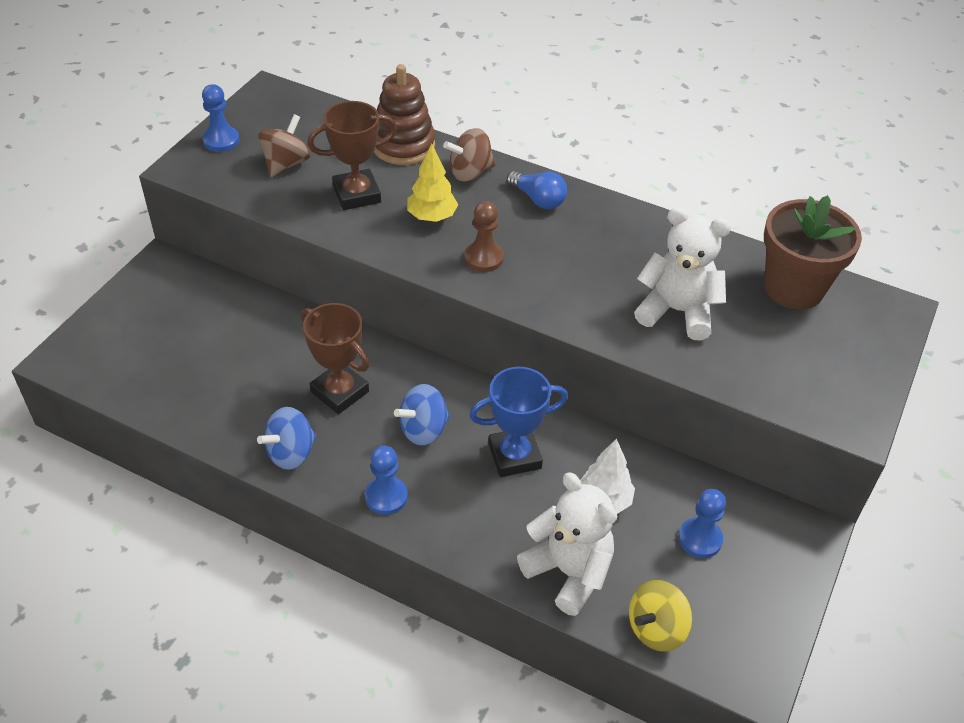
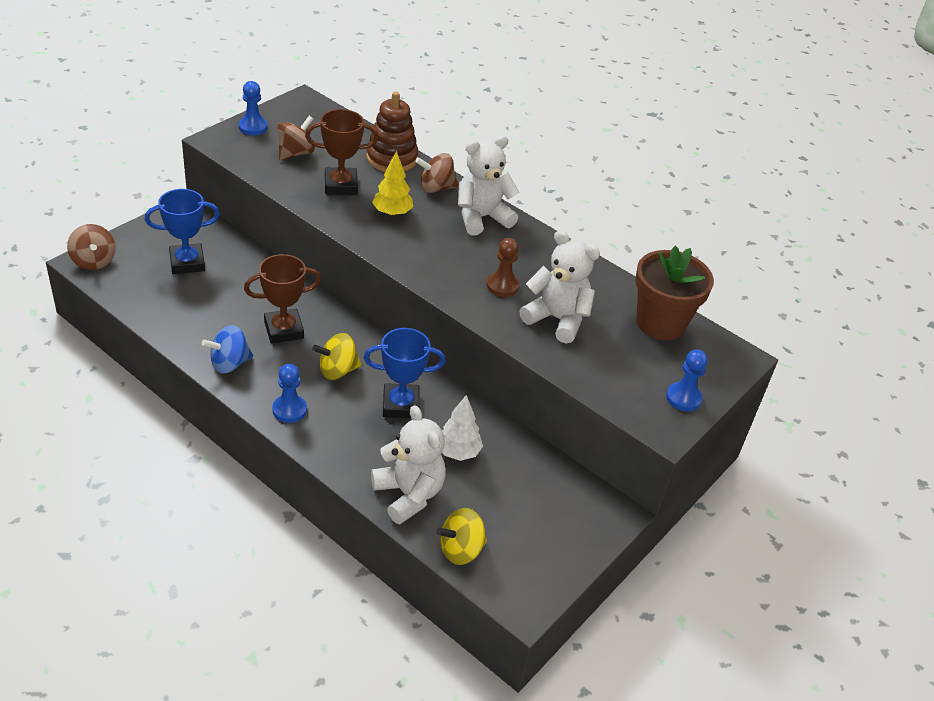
camera: 10 degrees right, 5 degrees down
(73, 356) = (94, 261): none -> brown spinning top
(190, 330) = (187, 263): none -> blue trophy
(340, 392) = (284, 330): brown trophy -> brown trophy turned 75 degrees counterclockwise
(423, 430) = (337, 370): blue spinning top -> yellow spinning top
(483, 258) = (420, 250): brown pawn -> brown pawn (502, 286)
(538, 199) = (481, 218): blue light bulb -> white teddy bear
(700, 539) = (523, 497): blue pawn -> blue pawn (683, 398)

